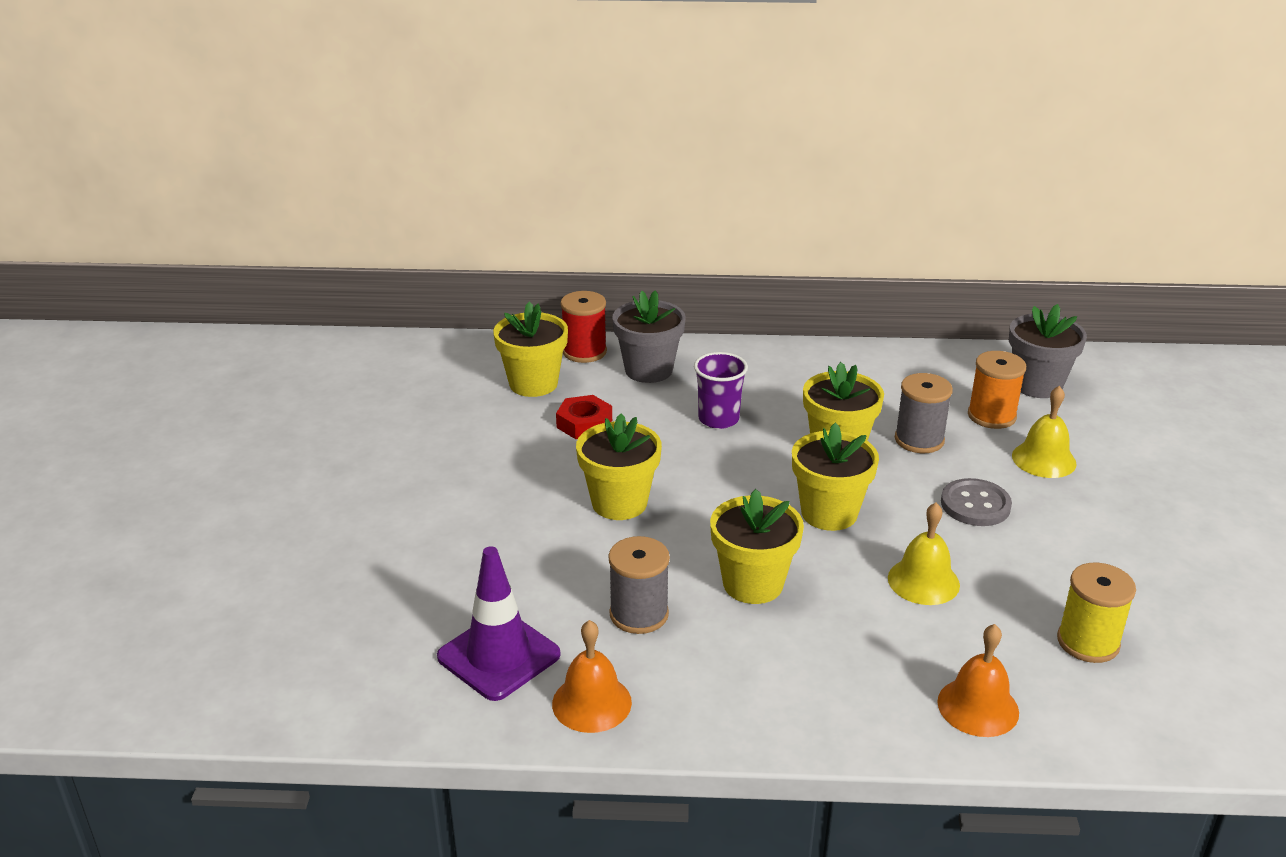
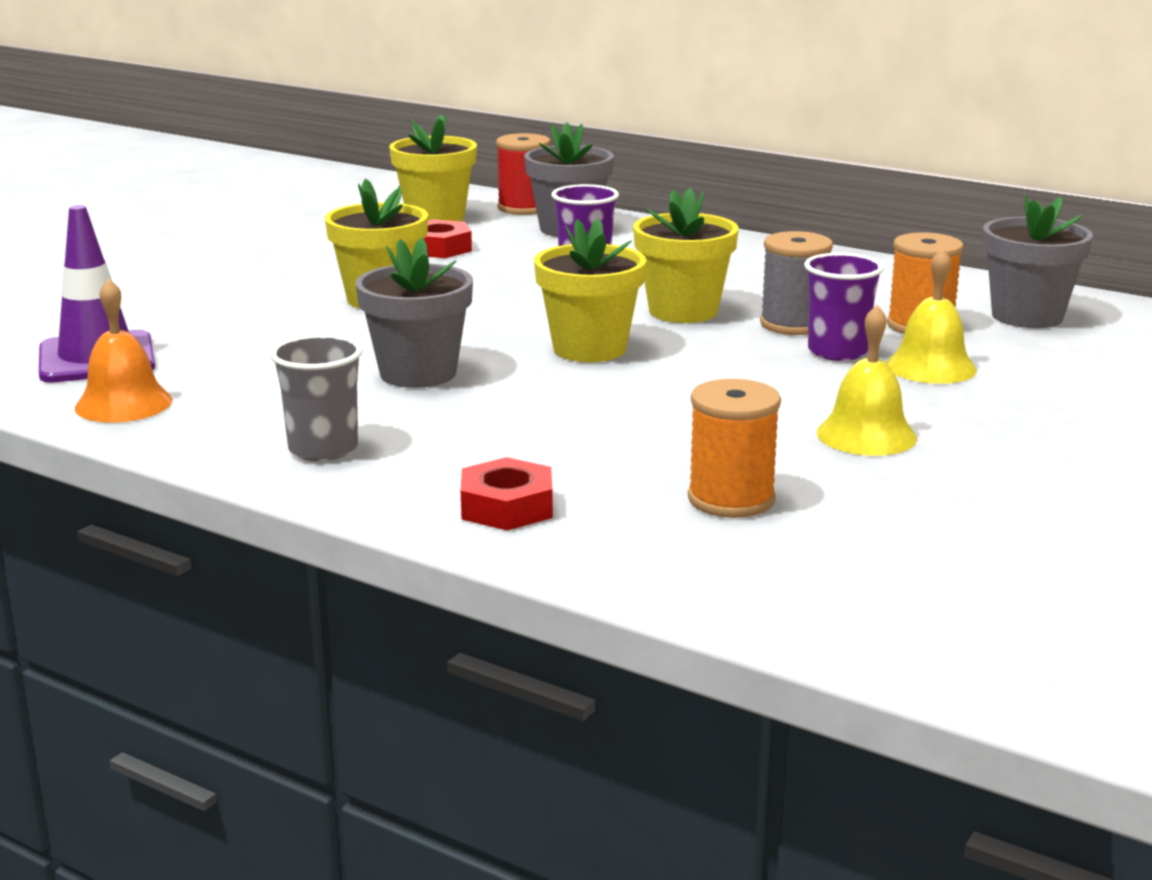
camera: 30 degrees right, 10 degrees down
(639, 614) = (269, 365): grey spool -> none
(753, 584) = (418, 373): yellow flower pot -> grey flower pot
(795, 696) = (323, 449): none -> grey cup
(923, 581) = (610, 413): yellow bell -> yellow bell (866, 435)
(975, 505) = (776, 379): grey button -> none
(976, 462) = (837, 352): none -> purple cup
(978, 707) = (507, 507): orange bell -> red nut
(1088, 642) = (731, 499): yellow spool -> orange spool

